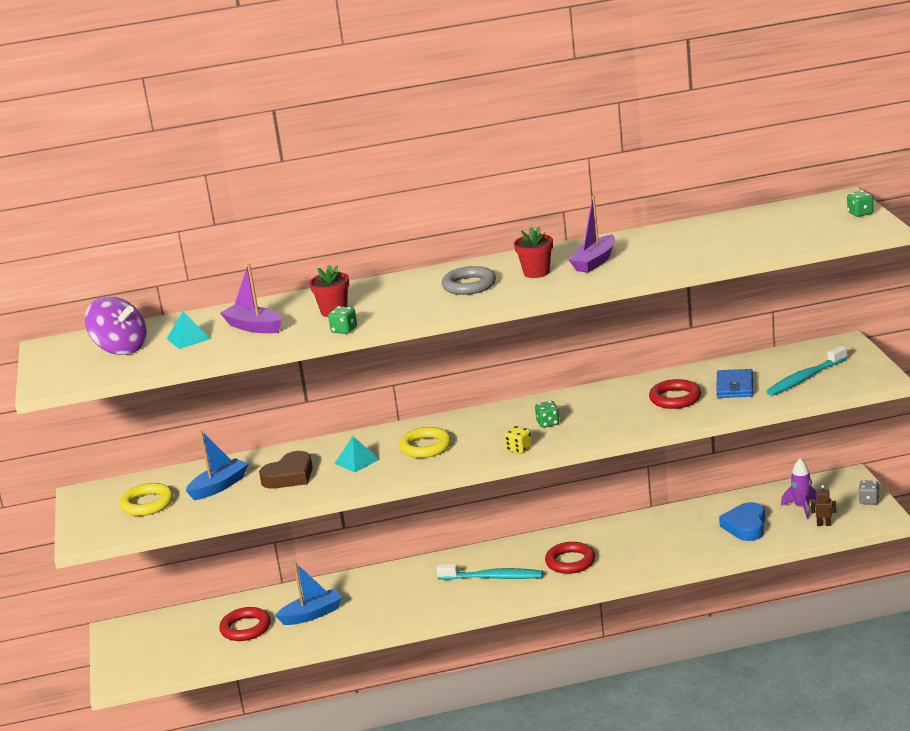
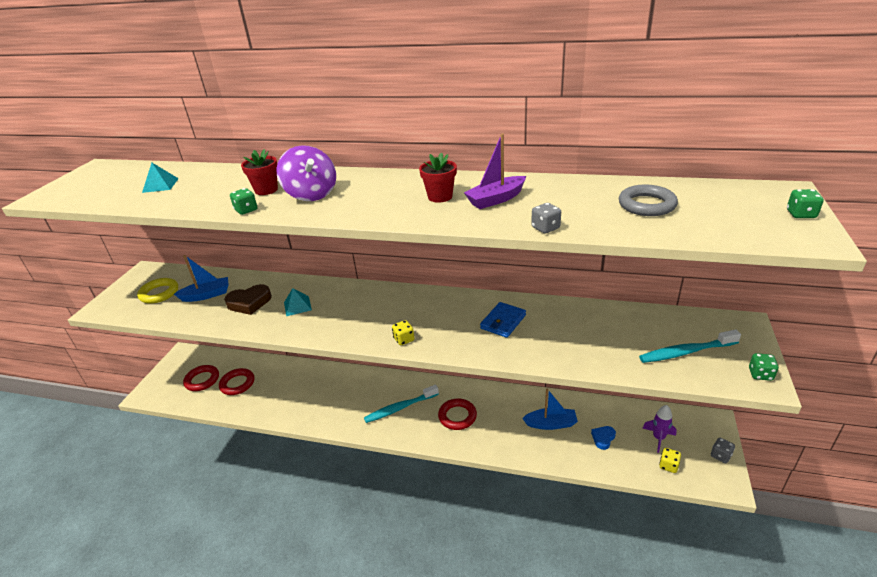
camera: 25 degrees right, 10 degrees up
(121, 349) = (118, 181): purple spinning top -> purple spinning top (311, 194)
(254, 327) = (205, 188): purple boat -> none
(312, 614) = (278, 390): blue boat -> blue boat (551, 424)
(425, 447) = (348, 310): yellow ring -> none
(469, 285) = (379, 194): grey ring -> grey ring (646, 205)
(493, 577) = (400, 408): turquoise toothbrush -> turquoise toothbrush turned 120 degrees clockwise
(548, 423) = (445, 320): green dice -> green dice (760, 374)
(664, 271) = (545, 228): none -> grey dice
(675, 398) = (558, 332): red ring -> red ring (202, 380)
(735, 387) = (616, 338): blue wallet -> blue wallet (503, 322)
(746, 526) = (603, 438): blue heart -> blue heart, size x0.60
(824, 524) = (668, 465): brown robot -> yellow dice

